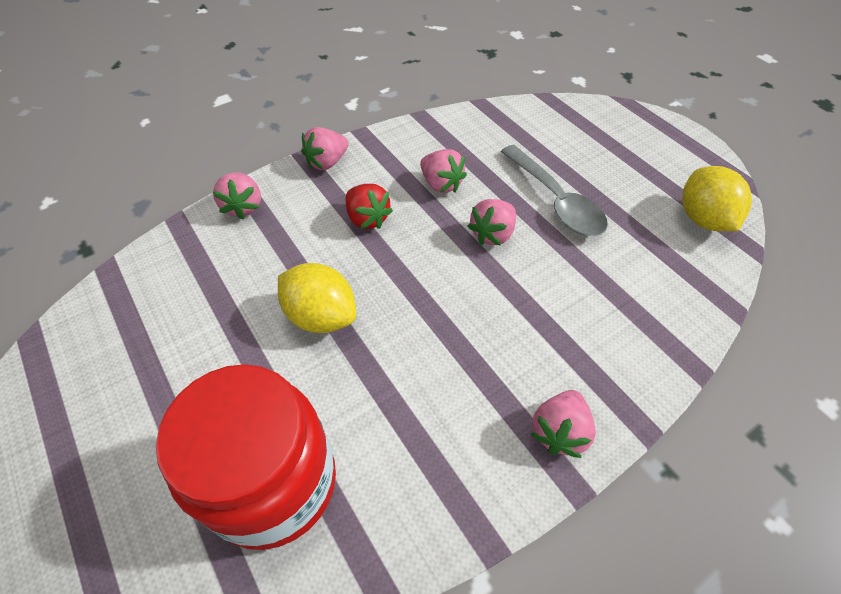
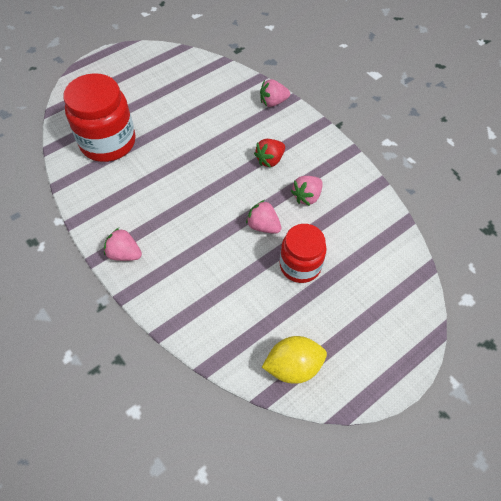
camera: 85 degrees right, 5 degrees up
(321, 316) = (196, 147): yellow lemon -> none
(327, 162) = (318, 135): pink strawberry -> none
(556, 200) = (300, 265): grey spoon -> red jar

